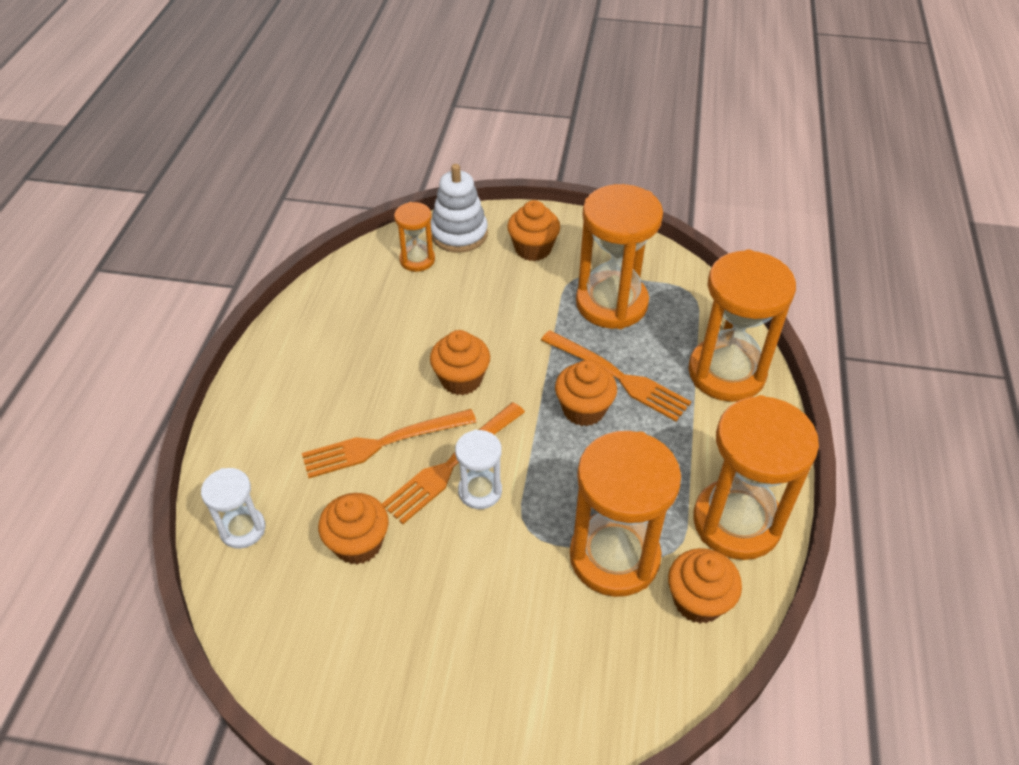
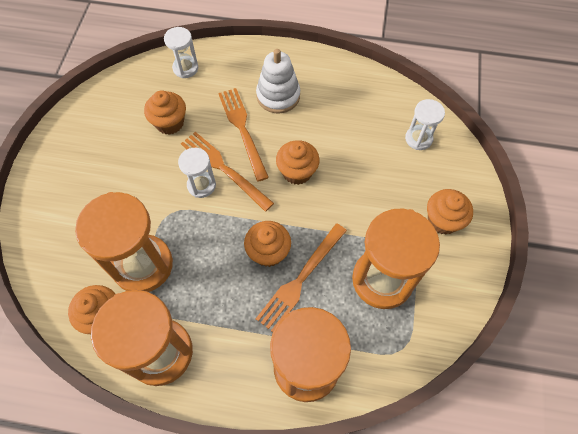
camera: 90 degrees right, 15 degrees up
(417, 260) = (418, 139): orange hourglass -> white hourglass
(459, 234) = (453, 166): white stacking toy -> white stacking toy (278, 96)

